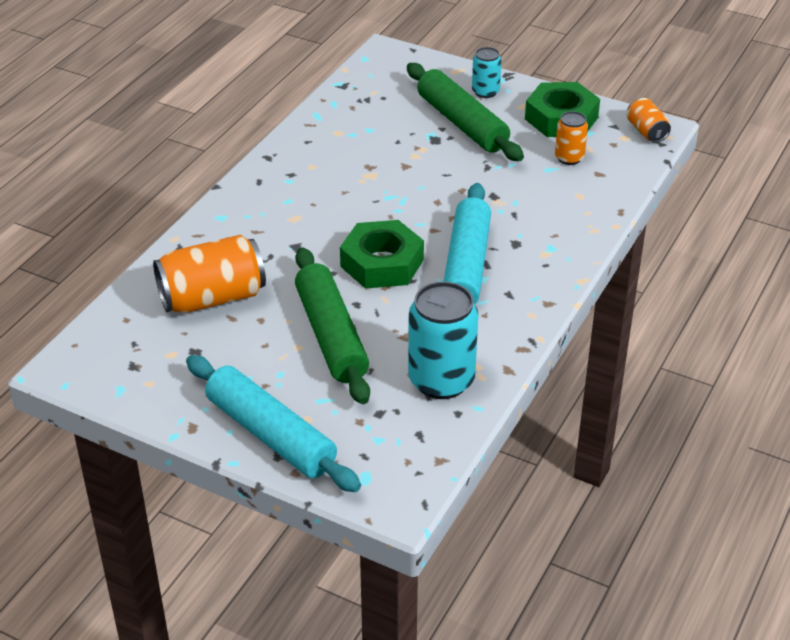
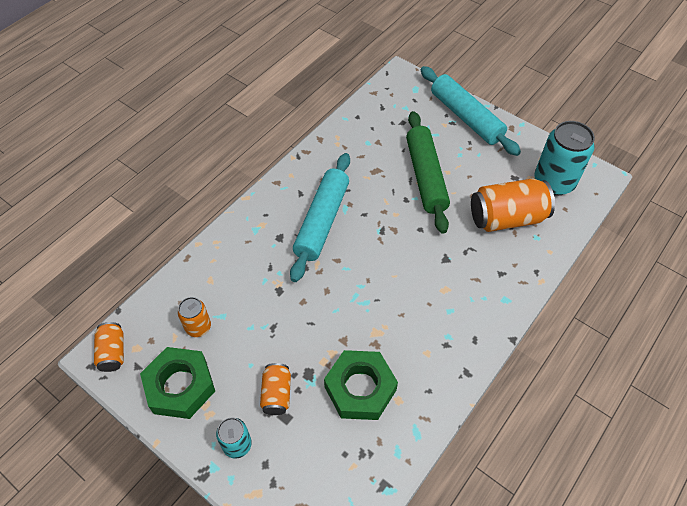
camera: 170 degrees left, 15 degrees up
(382, 263) = (382, 232): green nut -> green nut (360, 388)
(441, 380) = (362, 137): turquoise can -> turquoise can (554, 182)
(462, 123) = (277, 394): green rolling pin -> orange can

